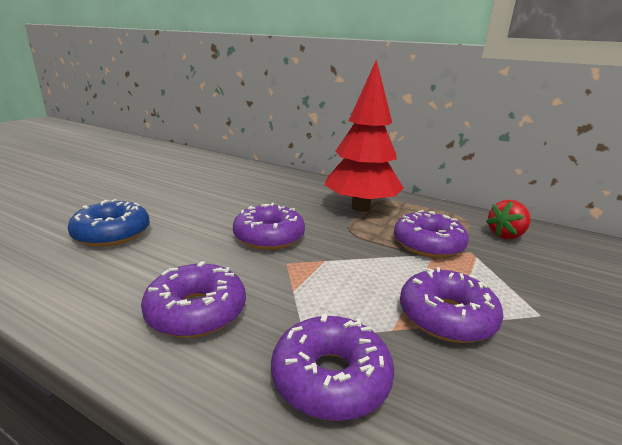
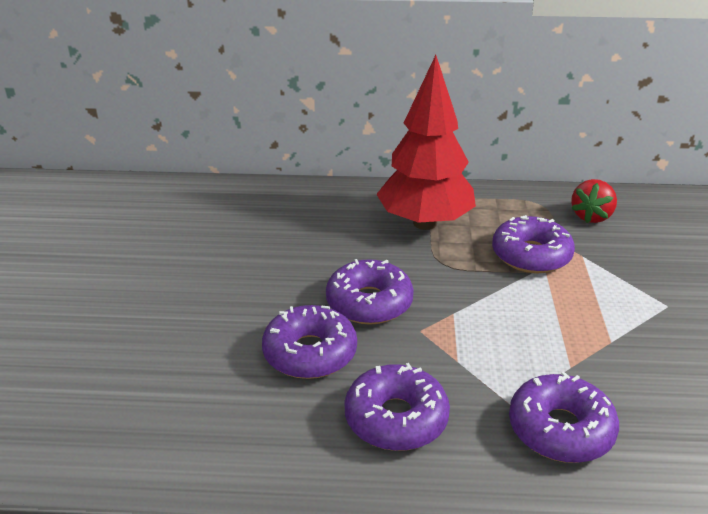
camera: 25 degrees left, 10 degrees up
(112, 233) = (188, 364): blue donut -> none
(446, 317) = (602, 337): purple donut -> purple donut (310, 353)

